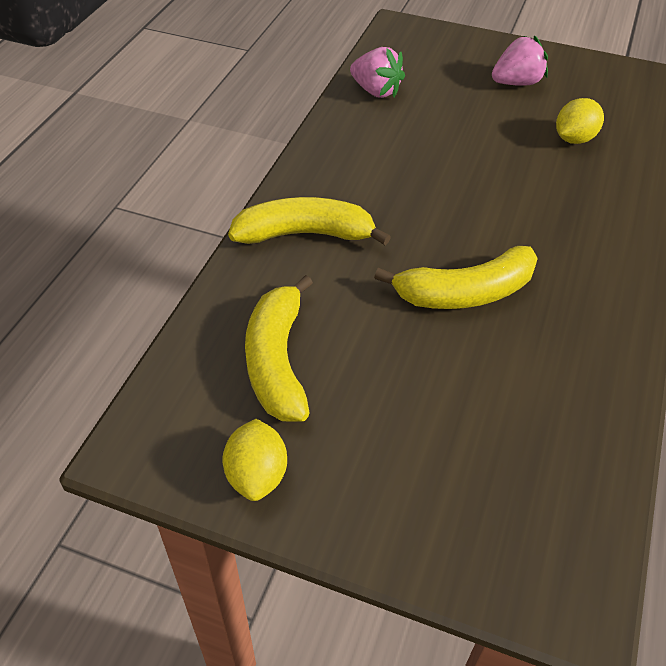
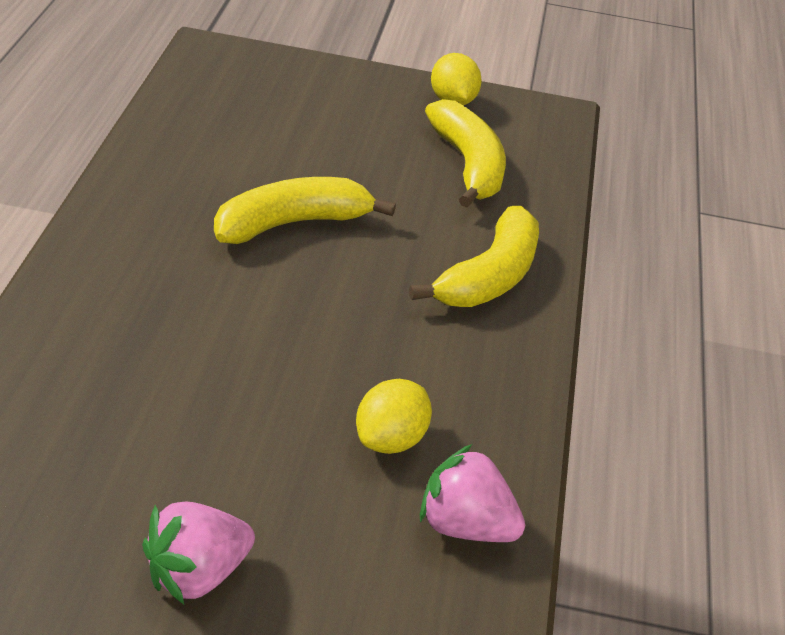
camera: 165 degrees right, 10 degrees down
(305, 234) = (489, 277): yellow banana -> yellow banana turned 45 degrees counterclockwise
(574, 139) = (112, 444): yellow lemon -> yellow lemon (390, 440)

